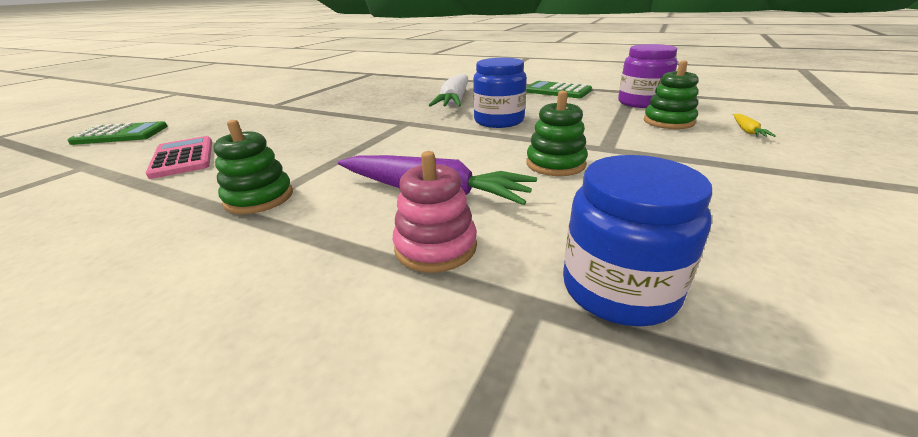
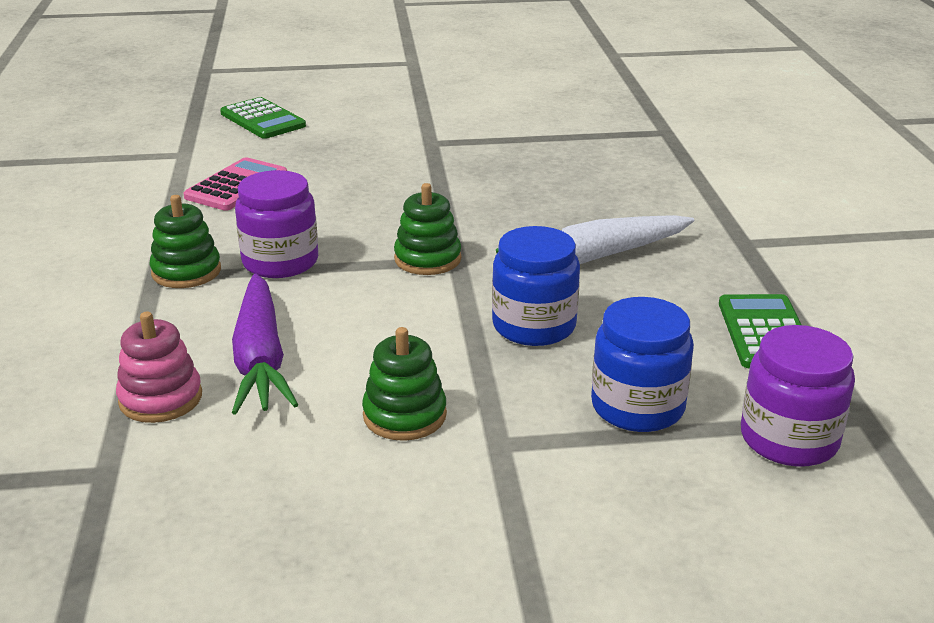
camera: 55 degrees right, 0 degrees up
(316, 163) = (280, 262): none -> purple jar
(619, 289) = (150, 513): blue jar -> blue jar (637, 407)
(668, 122) = (691, 484): green stacking toy -> green stacking toy (427, 259)
(747, 131) = (721, 578): yellow carrot -> none

